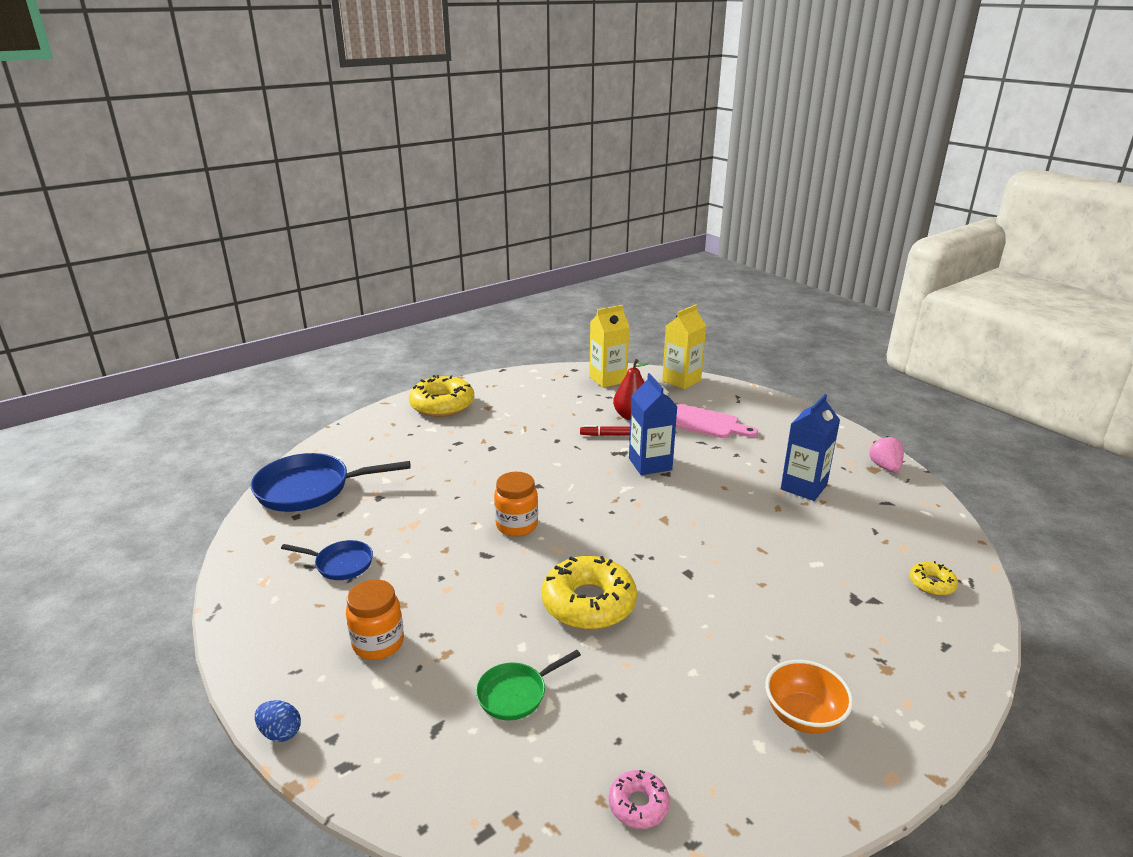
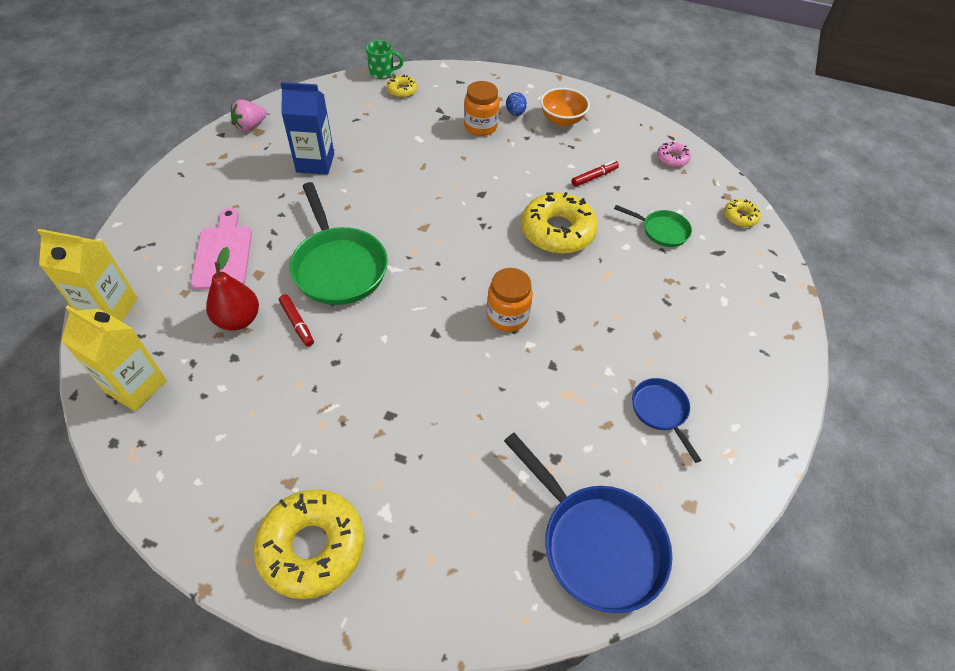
camera: 125 degrees left, 25 degrees up
(280, 732) = (800, 322): blue egg -> blue egg (515, 113)
(378, 643) = (699, 322): orange jar -> orange jar (480, 127)
(464, 803) = (740, 217): none -> yellow donut
(650, 464) = (338, 267): blue carton -> green pan
(655, 683) = (594, 177): none -> red marker
(983, 581) = (382, 72): none -> green mug

